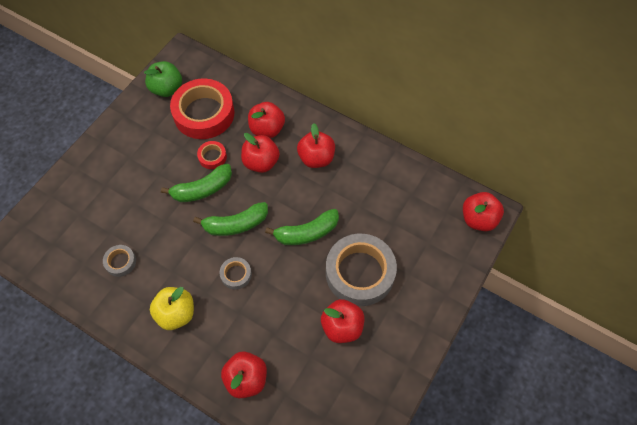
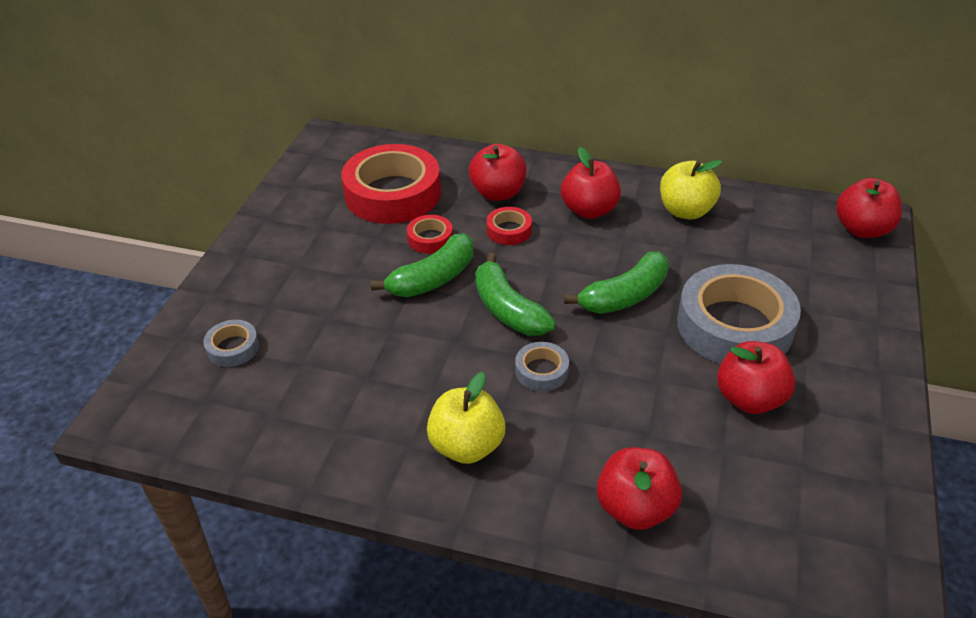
camera: 15 degrees left, 20 degrees down
(120, 262) = (337, 398): grey tape -> grey tape (233, 348)
(167, 89) = (322, 178): green apple -> none
(235, 224) = (508, 309): green banana -> green banana turned 90 degrees clockwise
(261, 162) = (509, 230): red apple -> red tape
(375, 174) = (685, 211): none -> yellow apple

